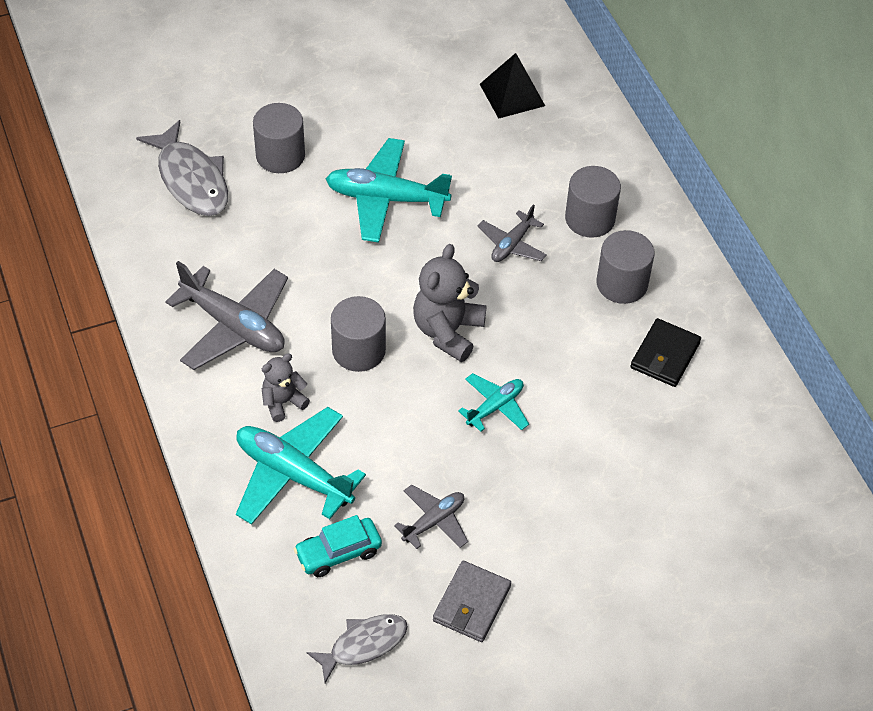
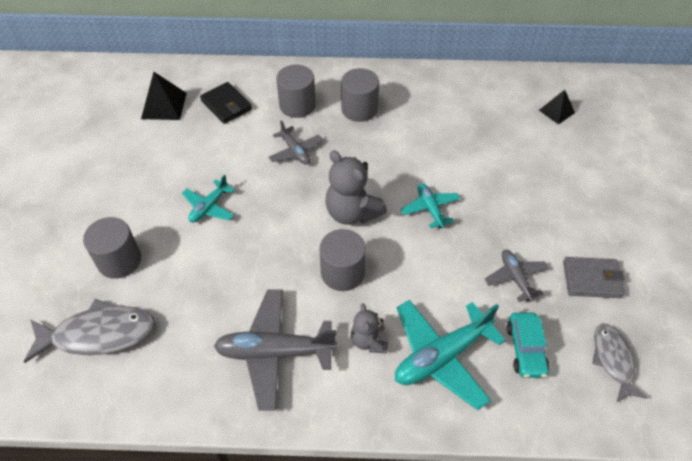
camera: 65 degrees left, 0 degrees up
(233, 326) = (275, 352): grey plane -> grey plane turned 150 degrees counterclockwise
(386, 199) = (209, 207): turquoise plane -> turquoise plane, size x0.55
(471, 603) = (591, 279): grey wallet -> grey wallet turned 45 degrees counterclockwise
(665, 355) = (426, 110): black wallet -> black wallet (226, 105)
(756, 509) = (556, 111): none -> black pyramid

